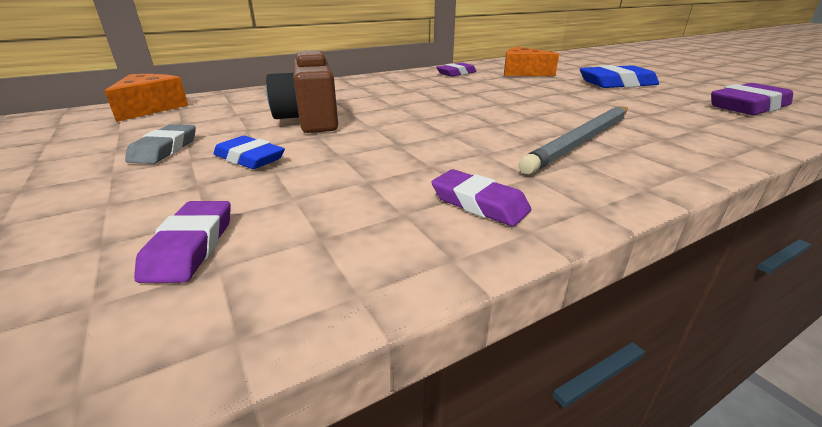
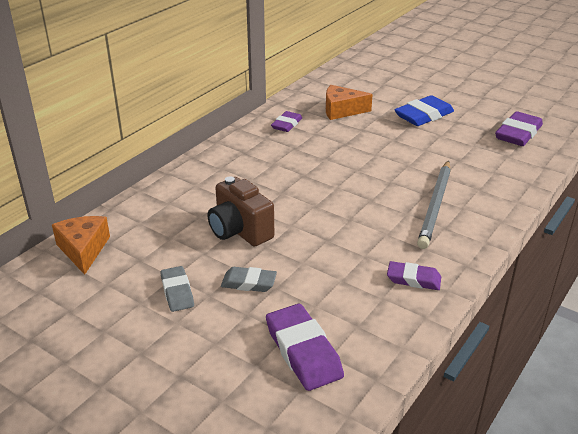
camera: 25 degrees left, 5 degrees up
(190, 246) = (303, 351): purple eraser -> purple eraser, size x1.62
(250, 158) = (249, 283): blue eraser -> grey eraser

